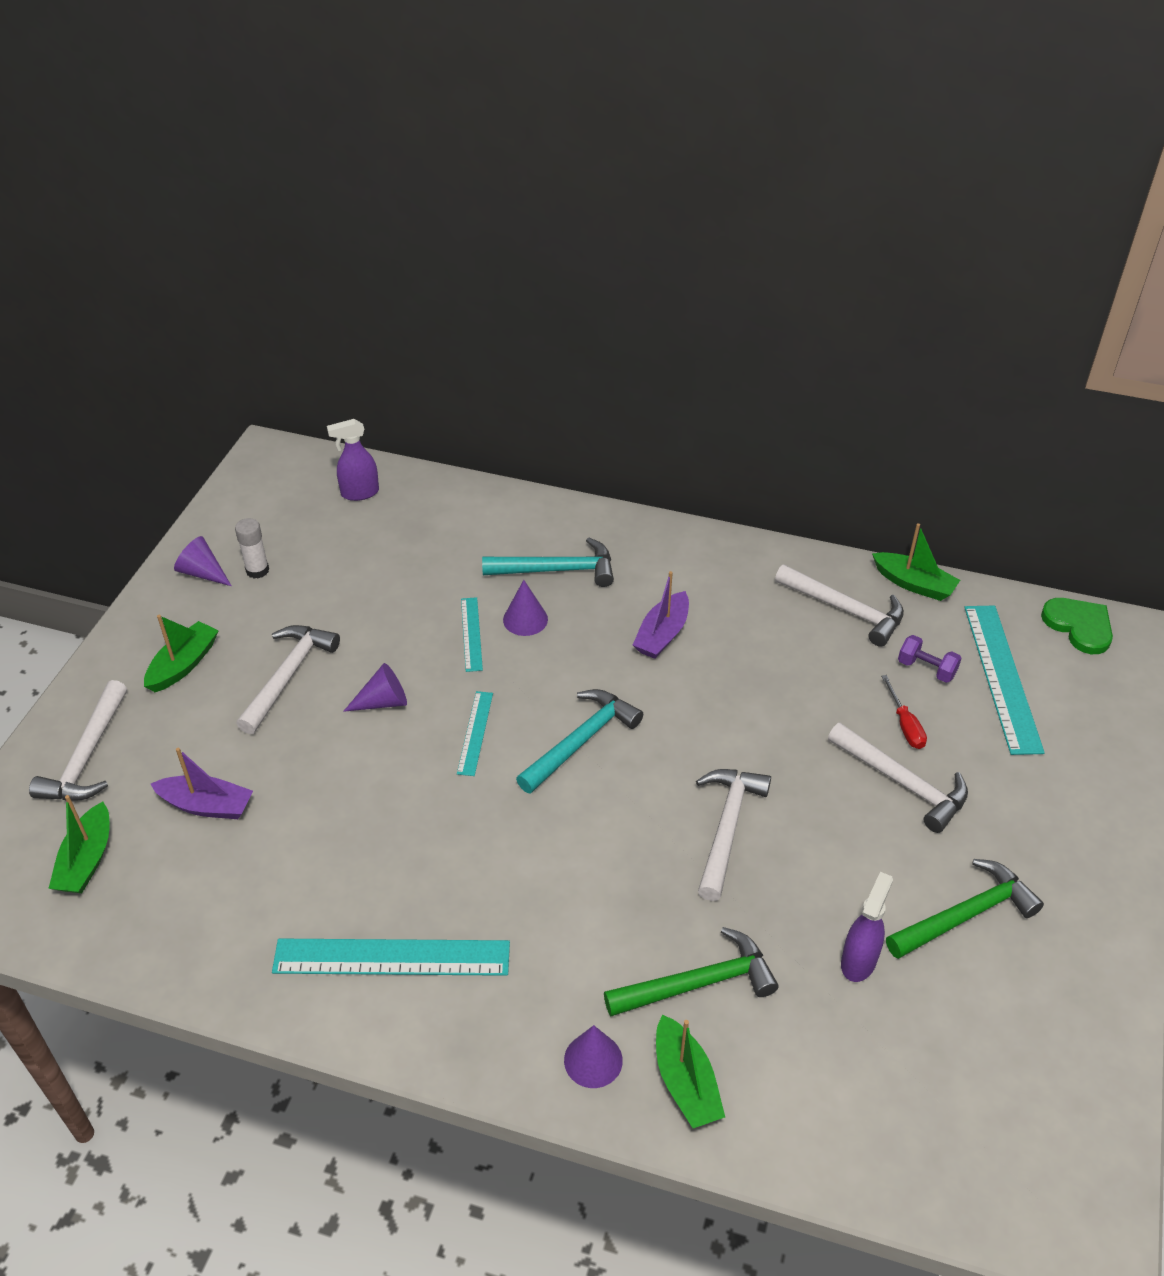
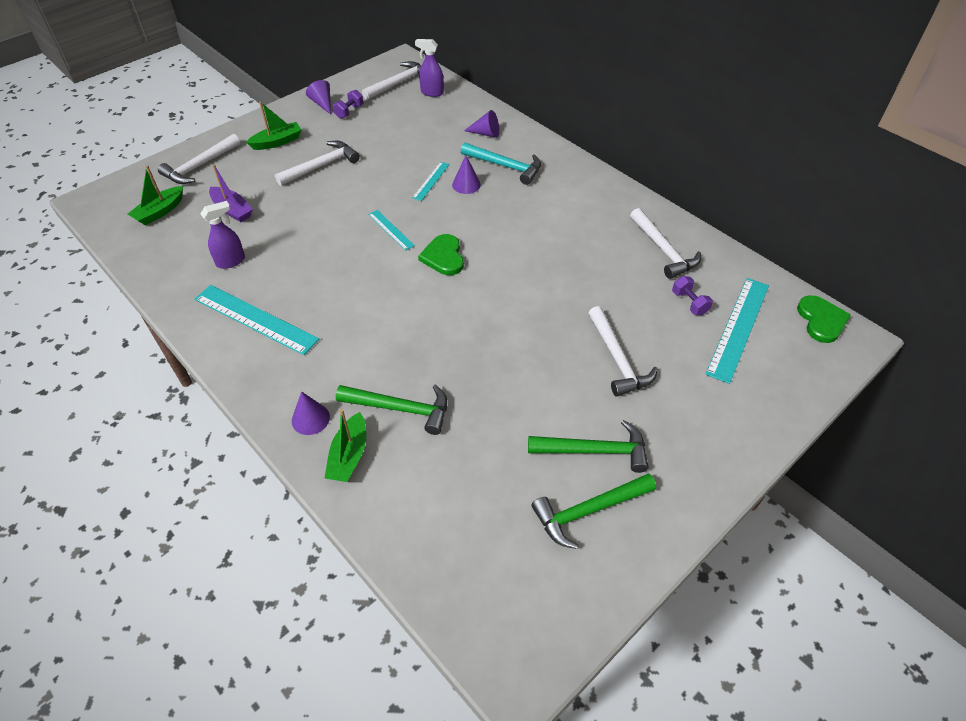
camera: 30 degrees right, 5 degrees up
(257, 570) = (349, 111): white glue stick -> purple dumbbell
(383, 702) = (357, 196): purple cone -> purple cone (486, 133)
(475, 733) = (391, 230): turquoise ruler -> turquoise ruler turned 75 degrees counterclockwise
(581, 741) = (443, 257): turquoise hammer -> green heart
(662, 634) = (537, 221): purple boat -> none
(726, 828) = (487, 336): white hammer -> white hammer (399, 83)
(858, 961) = (504, 443): purple spray bottle -> purple spray bottle (231, 261)
(905, 725) = (647, 328): red screwdriver -> none
(913, 584) = (722, 253): green boat -> none
(1016, 994) = (588, 511): none -> green hammer

